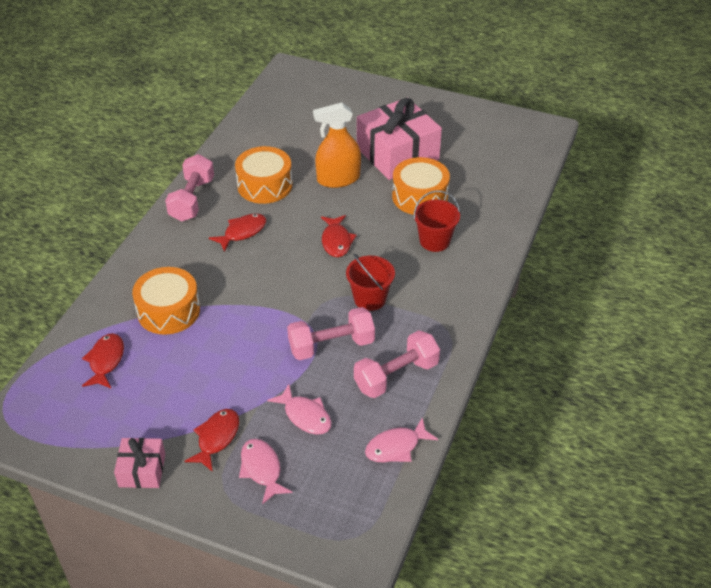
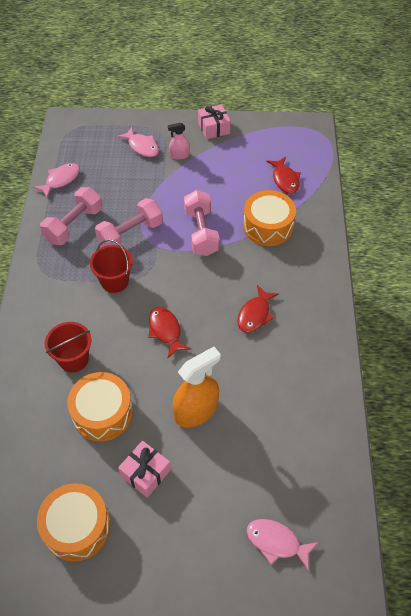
camera: 160 degrees right, 10 degrees up
(192, 200) = (323, 337): pink dumbbell -> pink dumbbell (201, 232)
(216, 438) = (179, 155): red fish -> pink spray bottle
(264, 185) = (266, 377): orange drum -> orange drum (77, 527)
(305, 416) = (128, 182): pink fish -> pink fish (276, 542)
(397, 154) = (145, 473): pink gift -> pink gift, size x0.50

